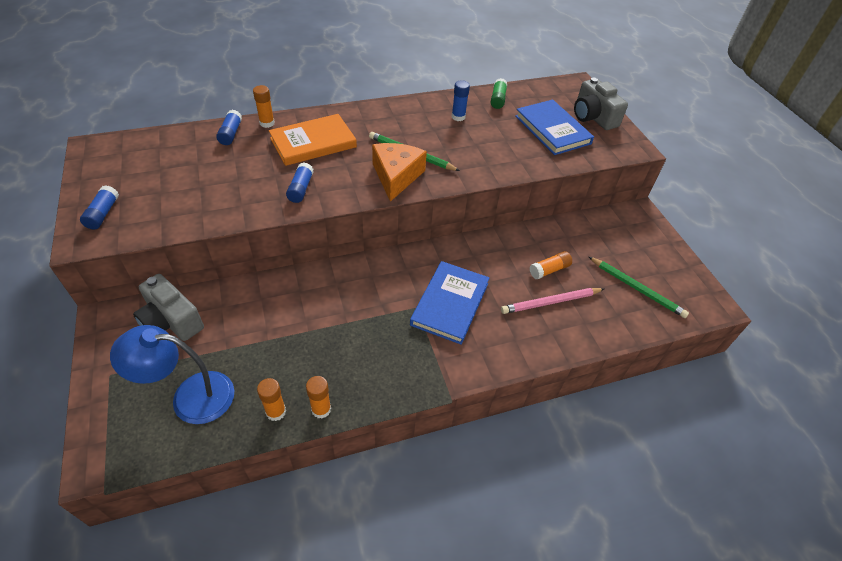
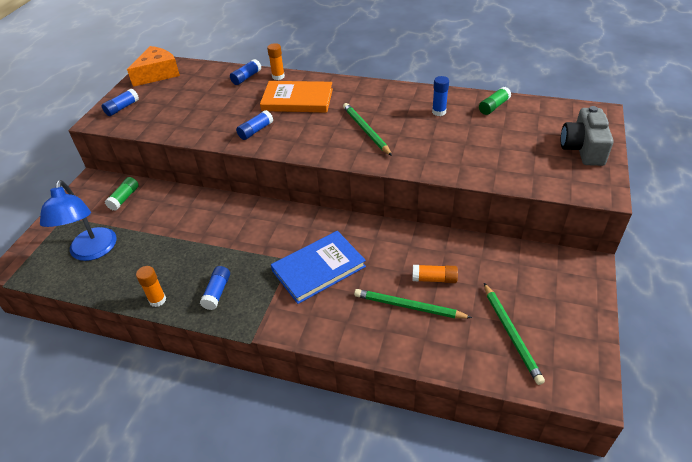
camera: 40 degrees right, 5 degrees down
(171, 321) = (124, 198): grey camera -> green glue stick
(190, 397) = (92, 252): blue lamp -> blue lamp turned 135 degrees counterclockwise
(276, 412) = (130, 287): orange glue stick -> none
(376, 371) = (217, 292): none -> blue glue stick
(396, 176) = (336, 144): orange cheese -> orange cheese (157, 74)
(551, 302) = (409, 307): pink pencil -> green pencil
(552, 130) = (523, 148): blue book -> none

